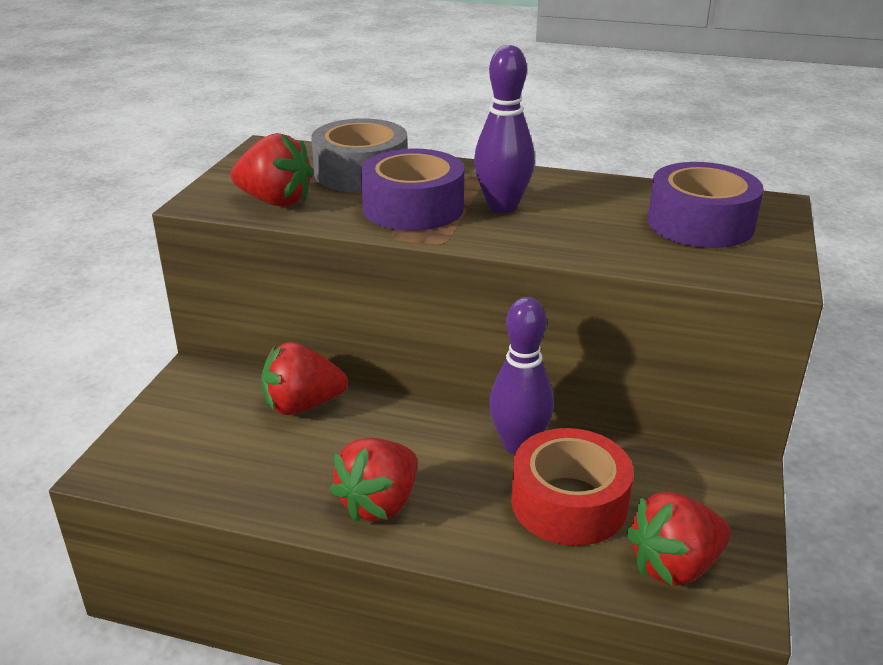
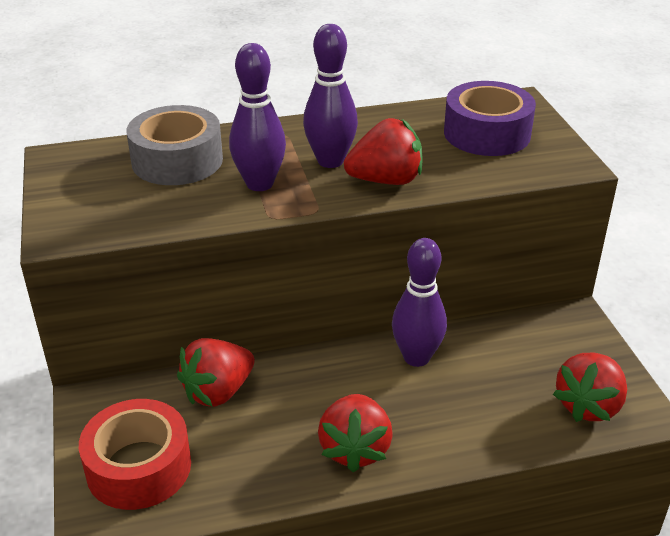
camera: 30 degrees left, 5 degrees up
(275, 201) = (131, 213): red strawberry -> red strawberry (386, 180)
(413, 208) = (259, 184): purple tape -> purple bowling pin
(569, 503) = (487, 388): red tape -> red tape (139, 467)

